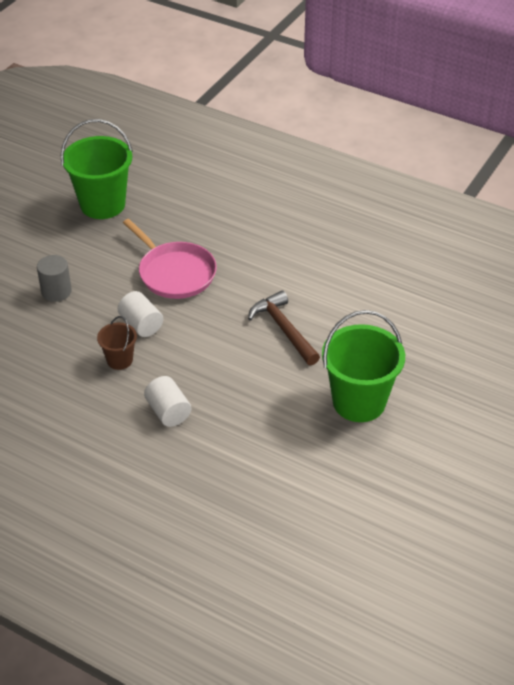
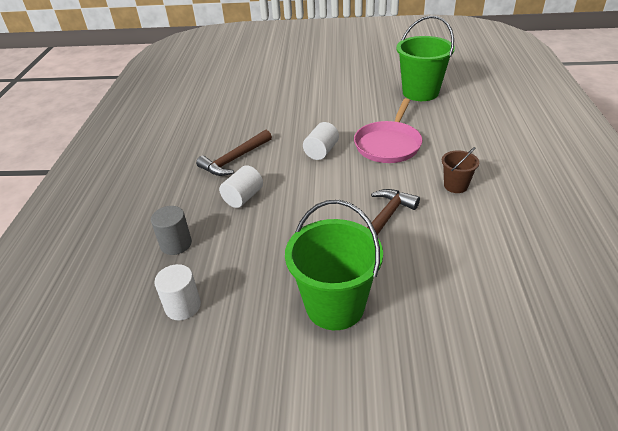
camera: 65 degrees right, 5 degrees down
(56, 291) = (320, 109): grey cylinder -> grey cylinder (176, 244)
(92, 397) = (235, 159): none -> brown hammer
(119, 360) = (278, 156): brown bucket -> brown bucket (455, 186)
(292, 500) = (183, 306): none -> white cylinder

